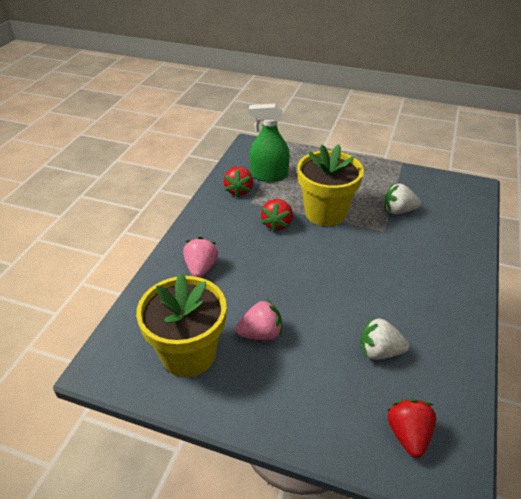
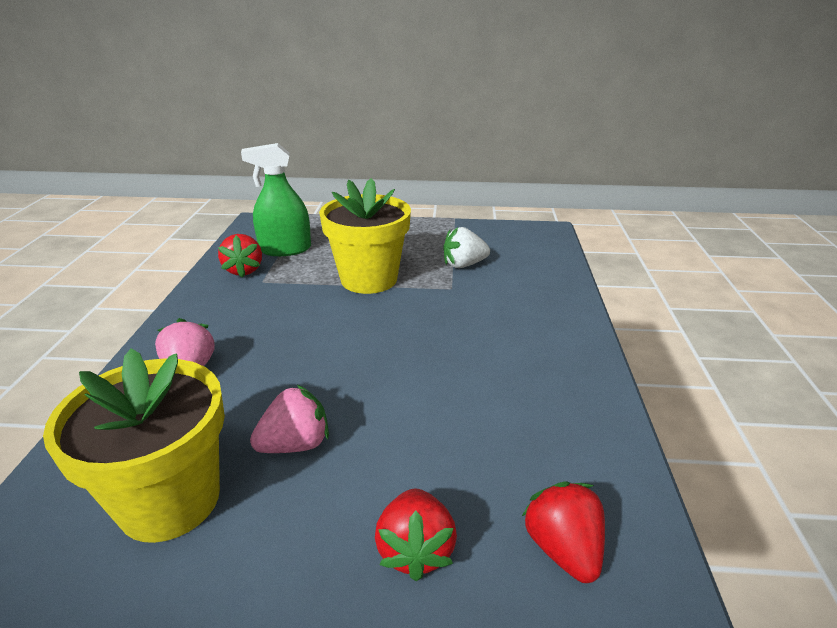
camera: 15 degrees left, 10 degrees down
(277, 224) = (303, 300): red strawberry -> red strawberry (415, 550)
(379, 351) = (484, 434): white strawberry -> none

